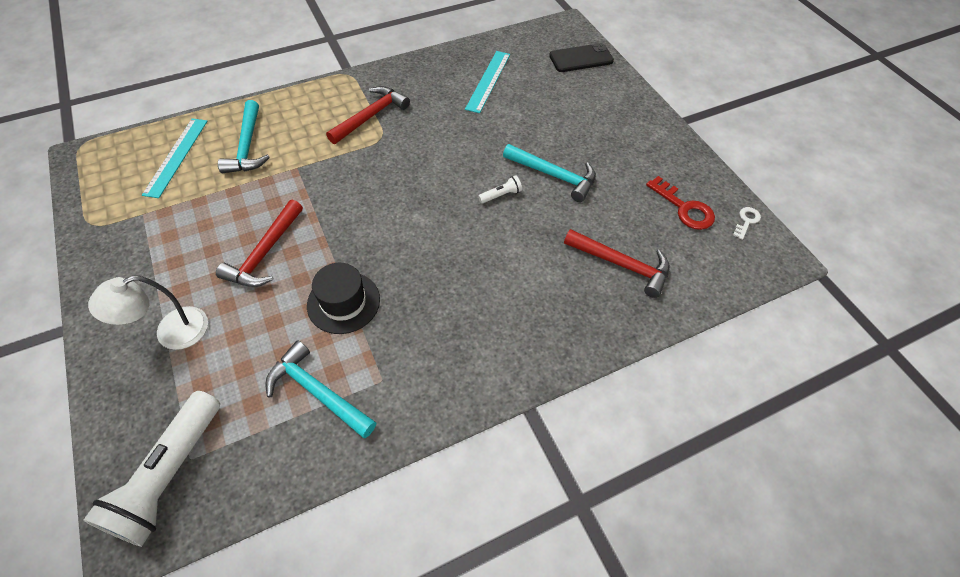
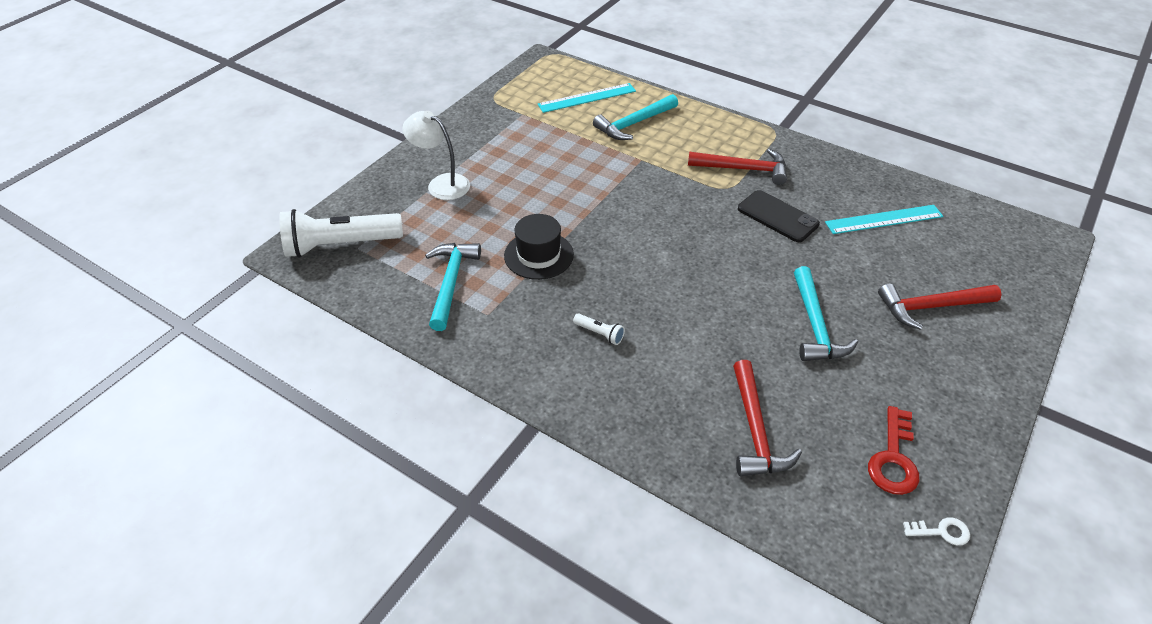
camera: 60 degrees right, 10 degrees down
(265, 253) = (545, 189): red hammer -> red hammer (932, 307)
(501, 195) = (747, 297): white flashlight -> white flashlight (599, 333)
(581, 58) = (1015, 273): black phone -> black phone (777, 216)

